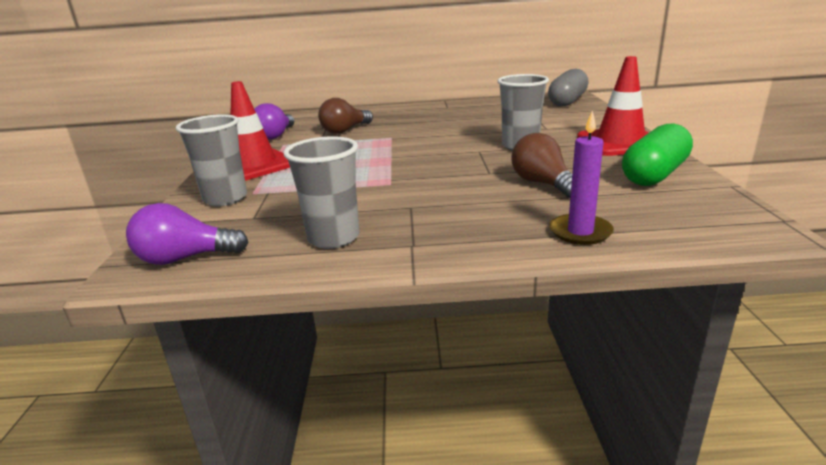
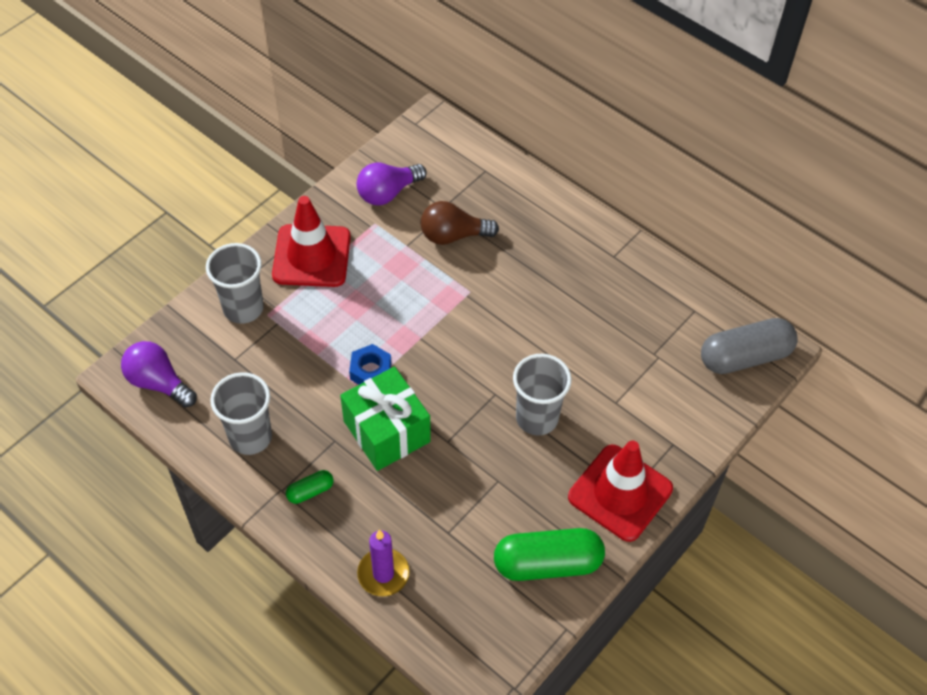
camera: 40 degrees right, 30 degrees up
(380, 176) = (371, 371): none -> blue nut
(439, 232) = (310, 491): none -> green capsule
(441, 187) = (386, 431): none -> green gift
(543, 184) = (455, 496): brown light bulb -> none

